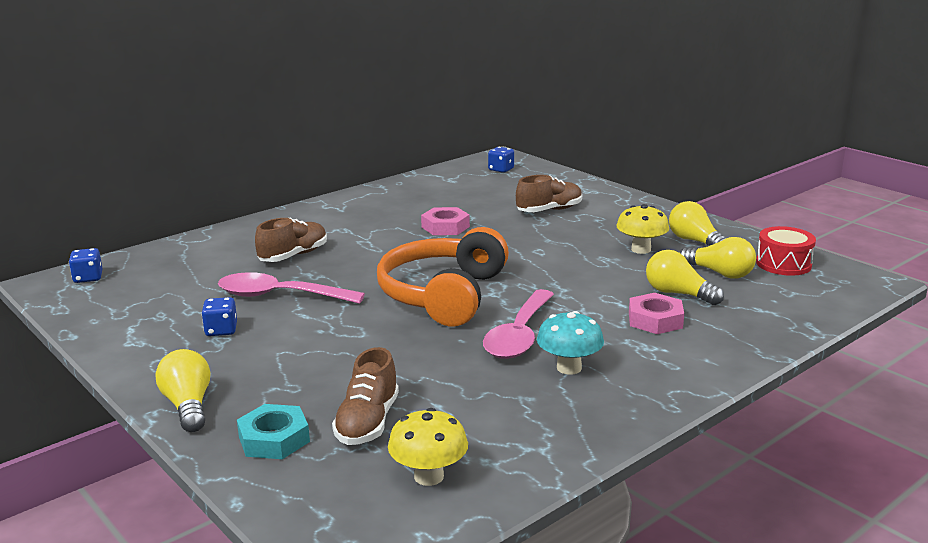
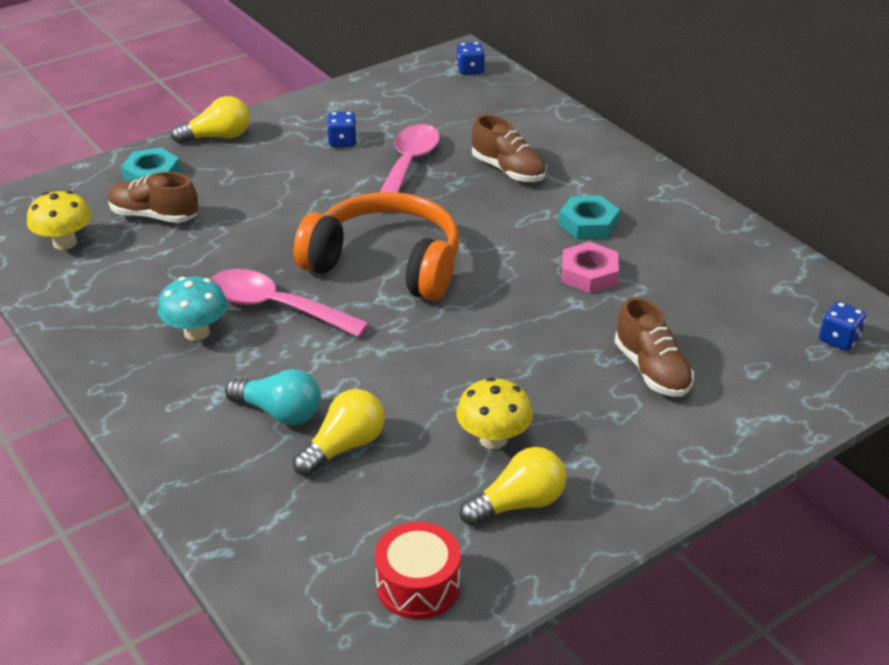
camera: 95 degrees right, 15 degrees up
(378, 228) = (588, 224): none -> turquoise nut
(655, 320) = (279, 412): pink nut -> turquoise light bulb
(719, 273) = (399, 503): yellow light bulb -> none

